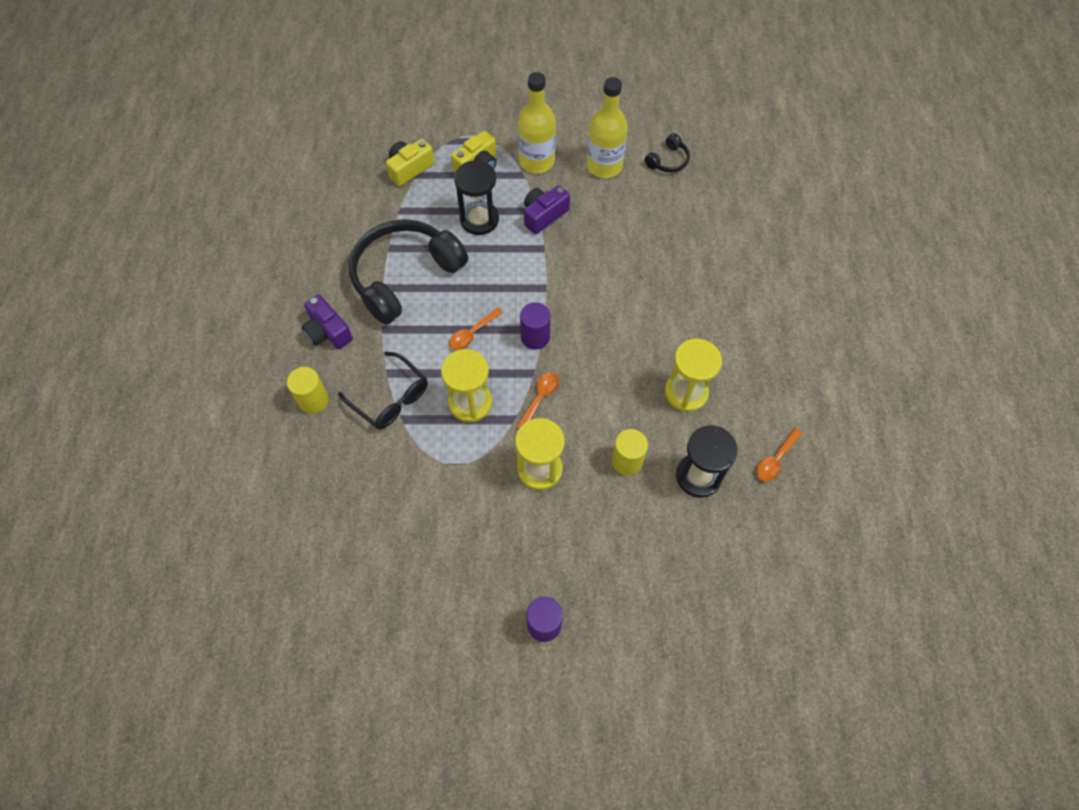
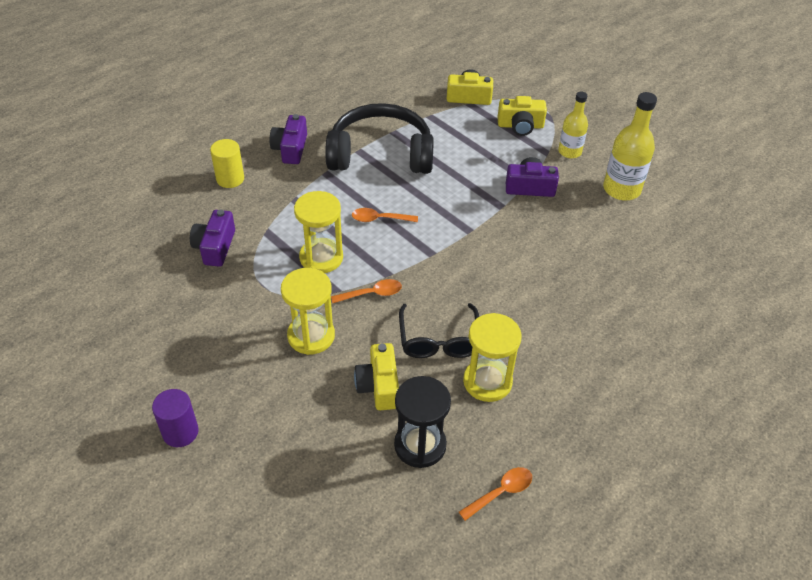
camera: 45 degrees right, 15 degrees down
(380, 467) = (215, 247): none -> purple camera
(391, 398) = (275, 214): black glasses -> black glasses (439, 340)
(479, 219) = (477, 157): black hourglass -> none
(535, 337) = (420, 255): purple cylinder -> none
(536, 161) = (569, 152): yellow bottle -> yellow bottle, size x0.65
(627, 461) = (379, 386): yellow cylinder -> yellow camera
(668, 160) = (683, 221): black headphones -> none
(776, 459) = (500, 492): orange spoon -> orange spoon turned 150 degrees clockwise

